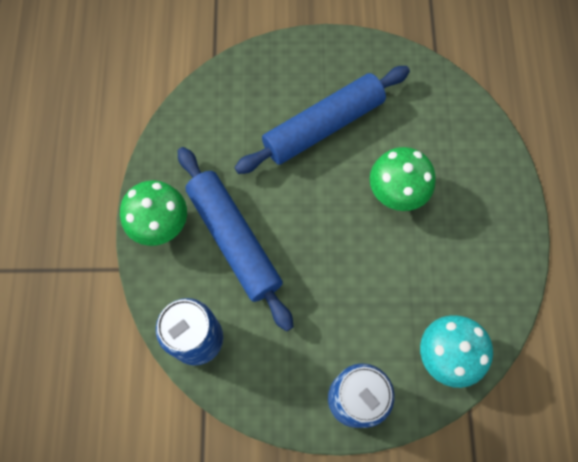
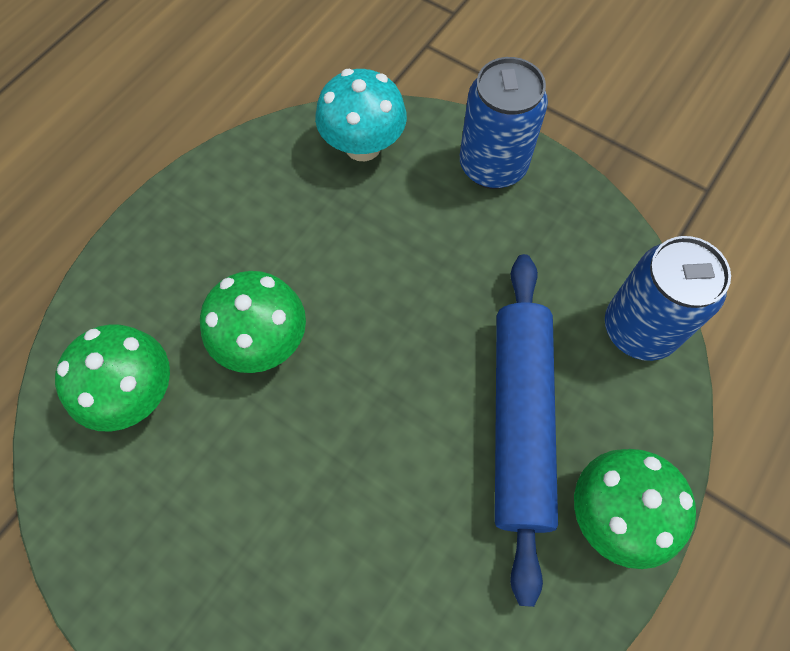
camera: 145 degrees left, 5 degrees down
(323, 126) = (279, 505): blue rolling pin -> none
(434, 127) = (135, 394): none -> green mushroom

